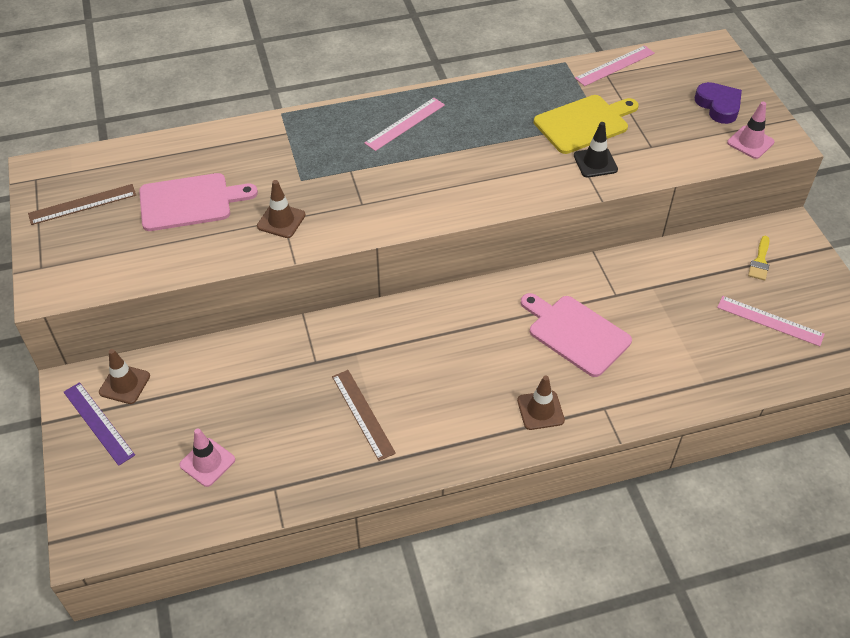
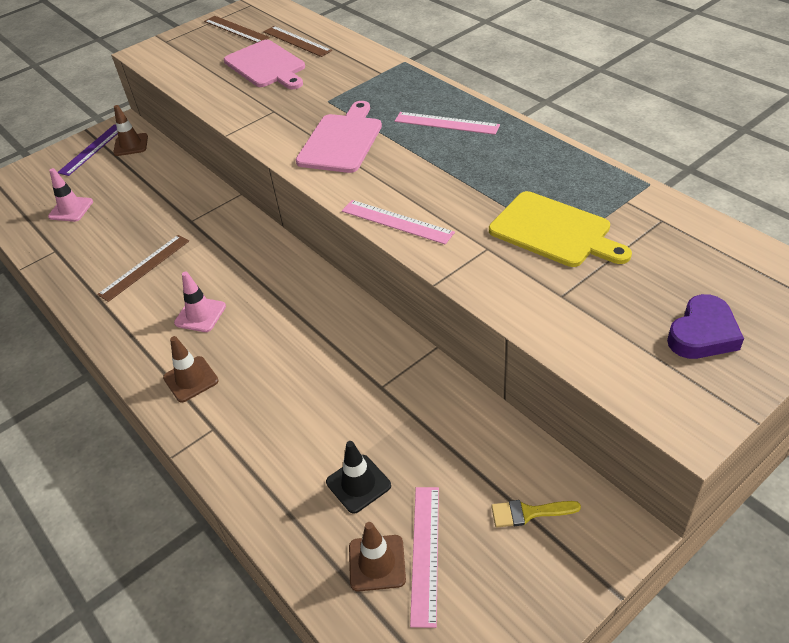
camera: 70 degrees right, 5 degrees down
(162, 168) = (297, 41): none -> brown ruler
(281, 221) = (271, 110): brown traffic cone -> brown traffic cone (377, 563)
(575, 333) = (306, 372): pink cutting board -> pink cutting board (341, 141)
(595, 163) = (493, 260): black traffic cone -> black traffic cone (358, 484)
(615, 65) = (686, 221): pink ruler -> pink ruler (397, 221)
(750, 142) = (655, 386): pink traffic cone -> pink traffic cone (200, 315)

